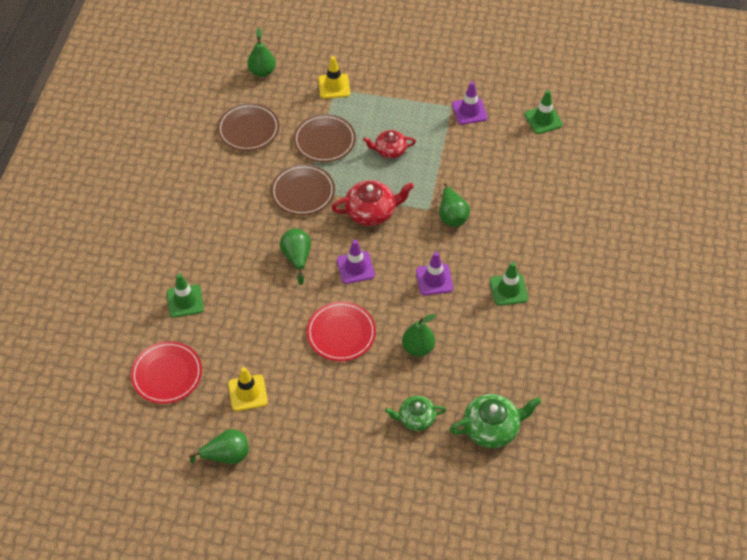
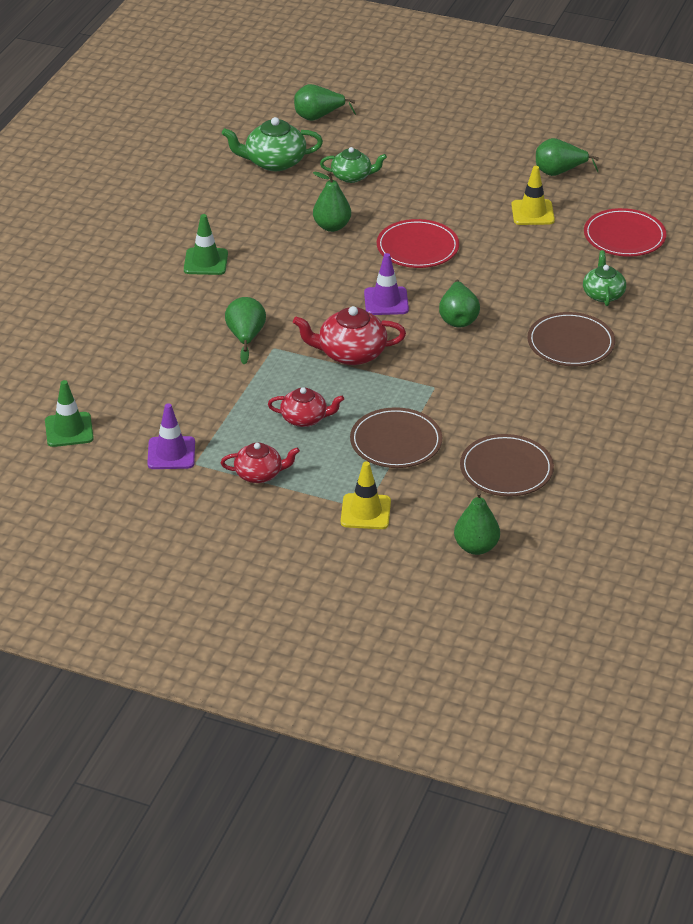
camera: 170 degrees left, 15 degrees down
(185, 301) = (603, 294): green traffic cone -> green teapot
(303, 192) = (438, 385): brown plate -> brown plate (570, 343)
(407, 104) = (259, 474): none -> red teapot
(434, 280) = (292, 280): purple traffic cone -> none
(469, 507) = (318, 117): none -> green pear

